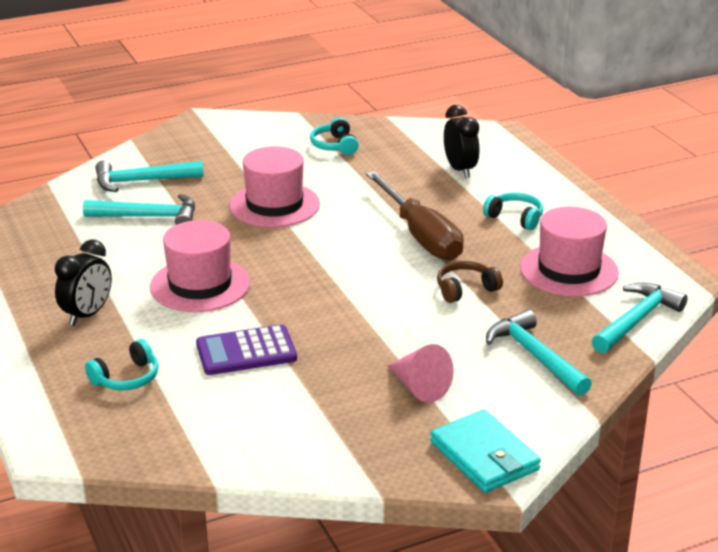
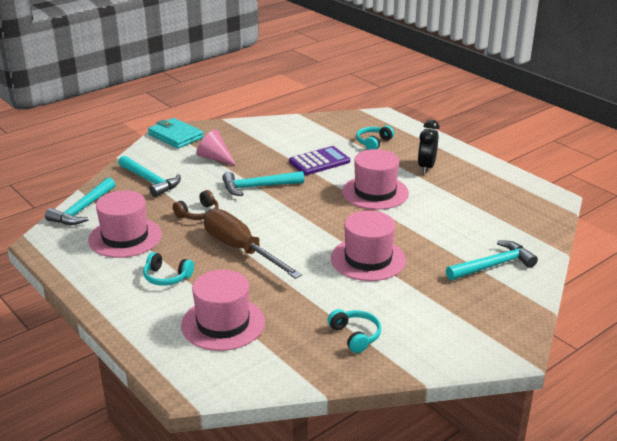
camera: 165 degrees right, 0 degrees up
(149, 217) = (454, 234): turquoise hammer -> turquoise hammer (258, 187)
(460, 170) = (223, 323): black clock -> pink hat

